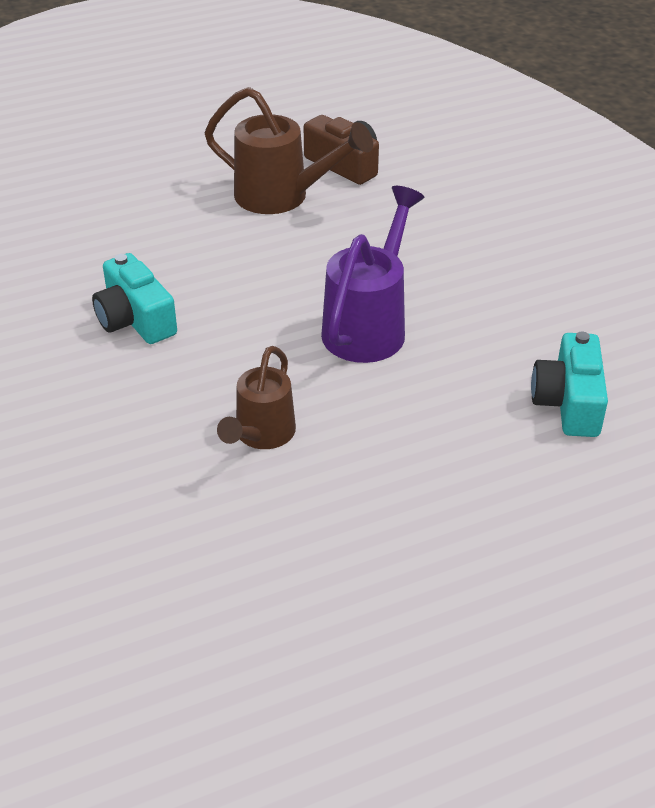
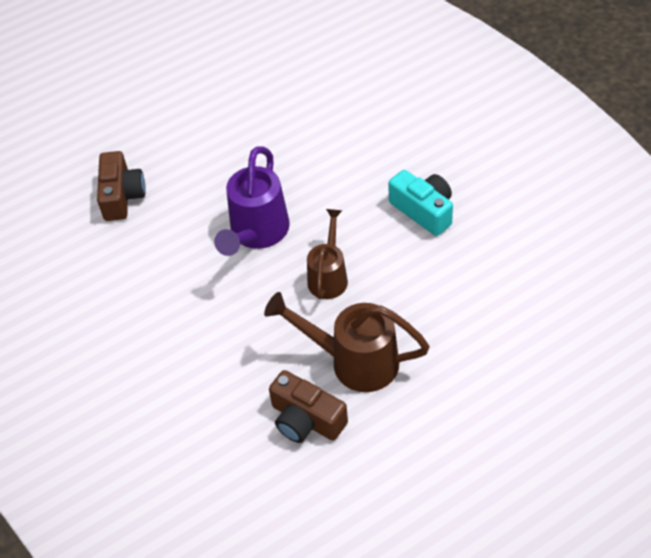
camera: 175 degrees right, 10 degrees up
(261, 435) = (310, 142): brown watering can -> brown watering can (329, 276)
(568, 402) = (122, 196): turquoise camera -> brown camera

